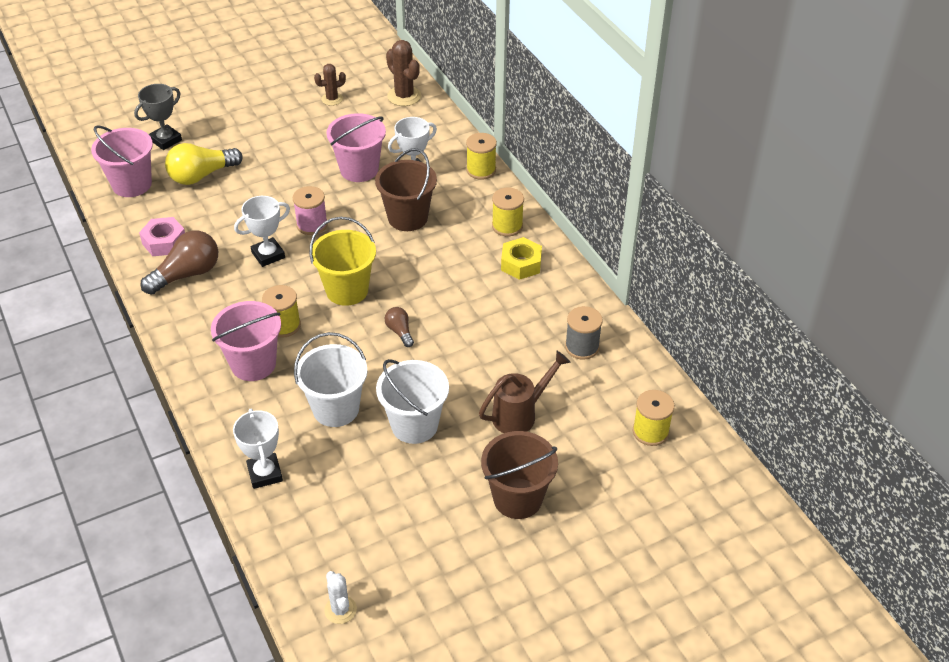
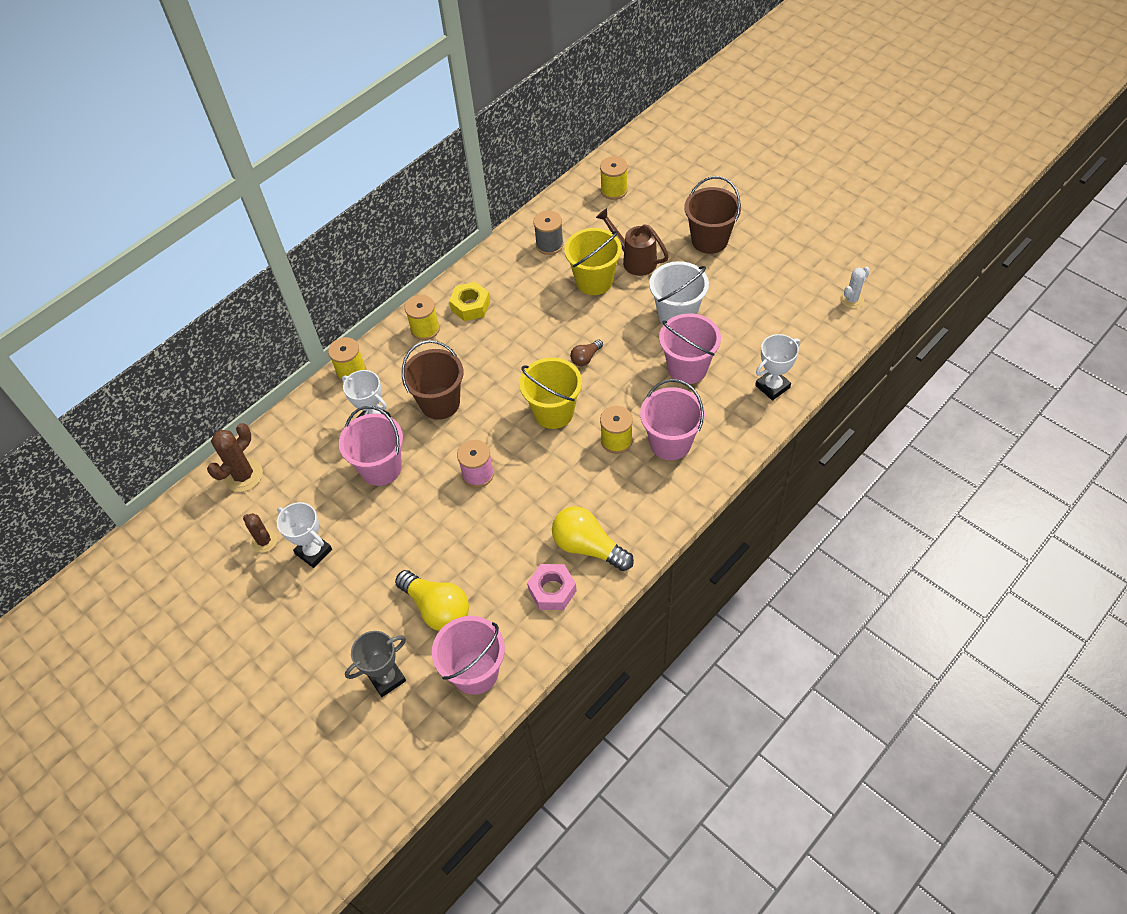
camera: 105 degrees left, 10 degrees up
(166, 140) = (386, 678): grey trophy -> grey trophy turned 60 degrees counterclockwise
(187, 274) = (588, 547): brown light bulb -> yellow light bulb
(268, 255) = (534, 491): white trophy -> white trophy (314, 551)
(336, 409) = (687, 368): white bucket -> pink bucket
(505, 369) = (594, 281): none -> yellow bucket

